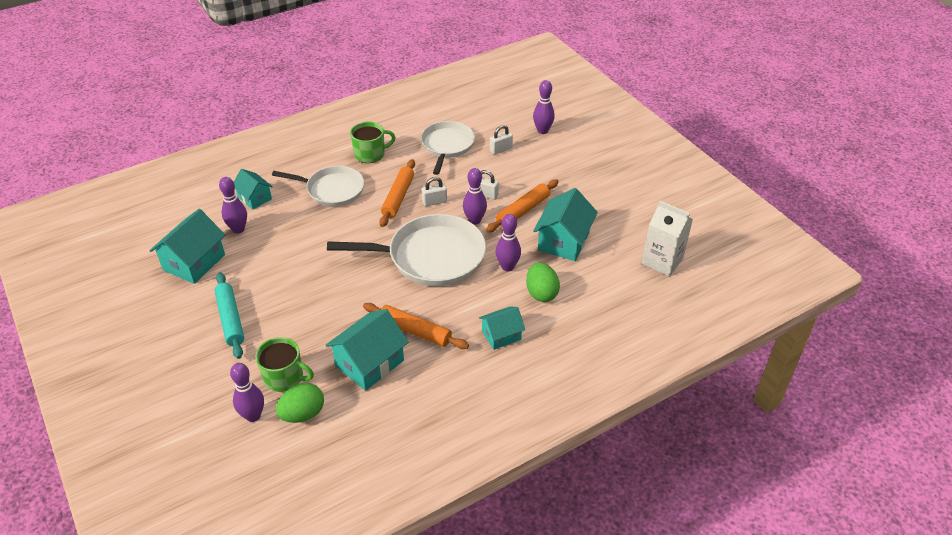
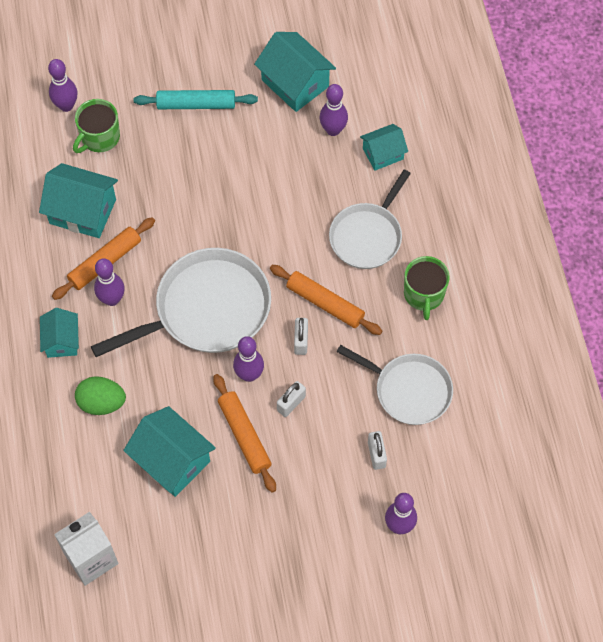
camera: 110 degrees right, 20 degrees up
(303, 414) = (49, 144): green egg -> none
(369, 363) = (83, 211): turquoise house -> turquoise house turned 45 degrees counterclockwise
(431, 257) = (207, 309): white pan -> white pan turned 135 degrees counterclockwise
(507, 267) = (157, 383): purple bowling pin -> purple bowling pin (112, 299)

